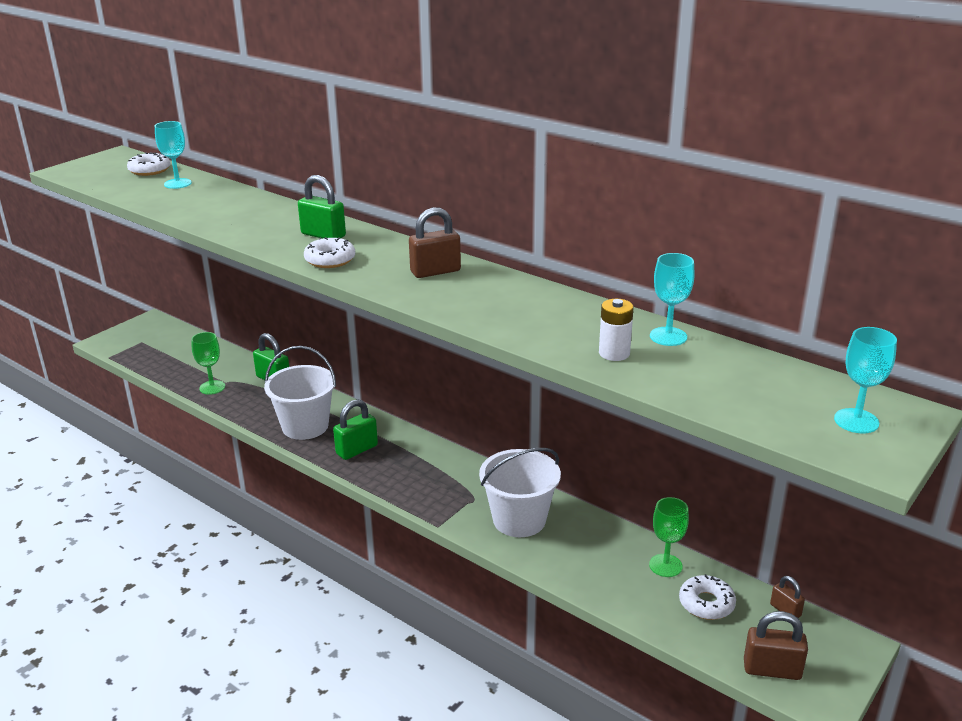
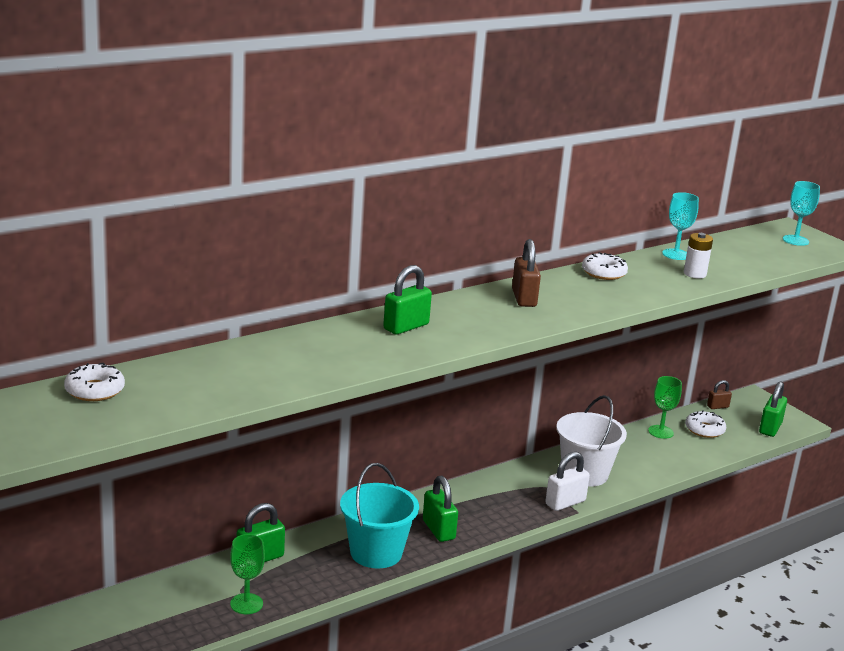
camera: 75 degrees left, 5 degrees down
(177, 183) = (169, 378): turquoise goblet -> none
(305, 426) = (376, 552): white bucket -> turquoise bucket
(330, 260) = (470, 333): white donut -> white donut (603, 273)
(450, 515) = (565, 503): none -> white padlock
(772, 669) = (770, 428): brown padlock -> green padlock

